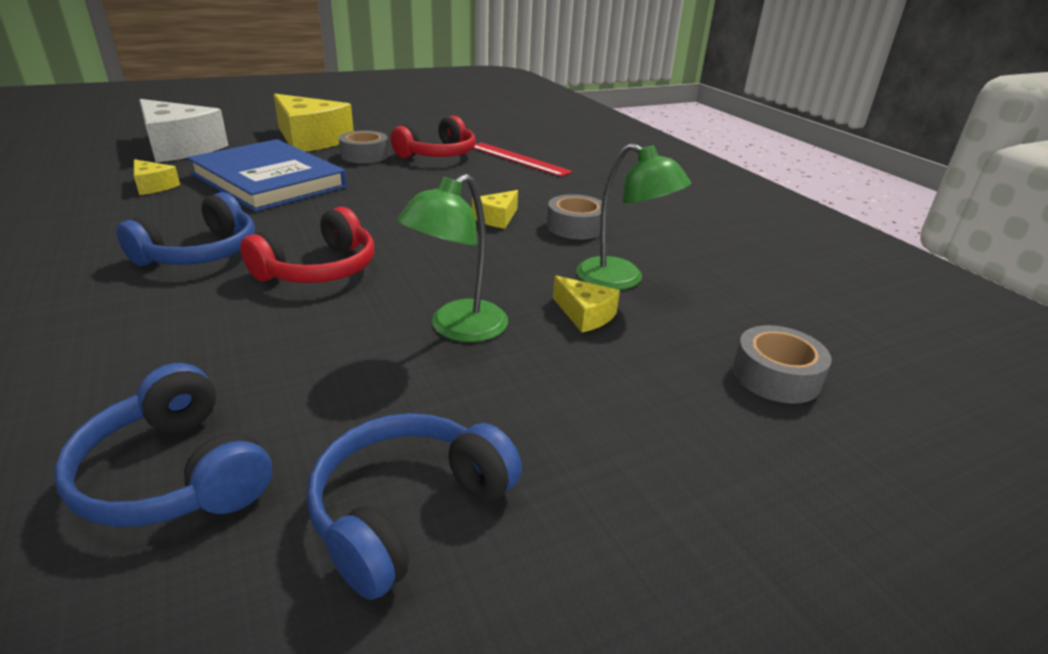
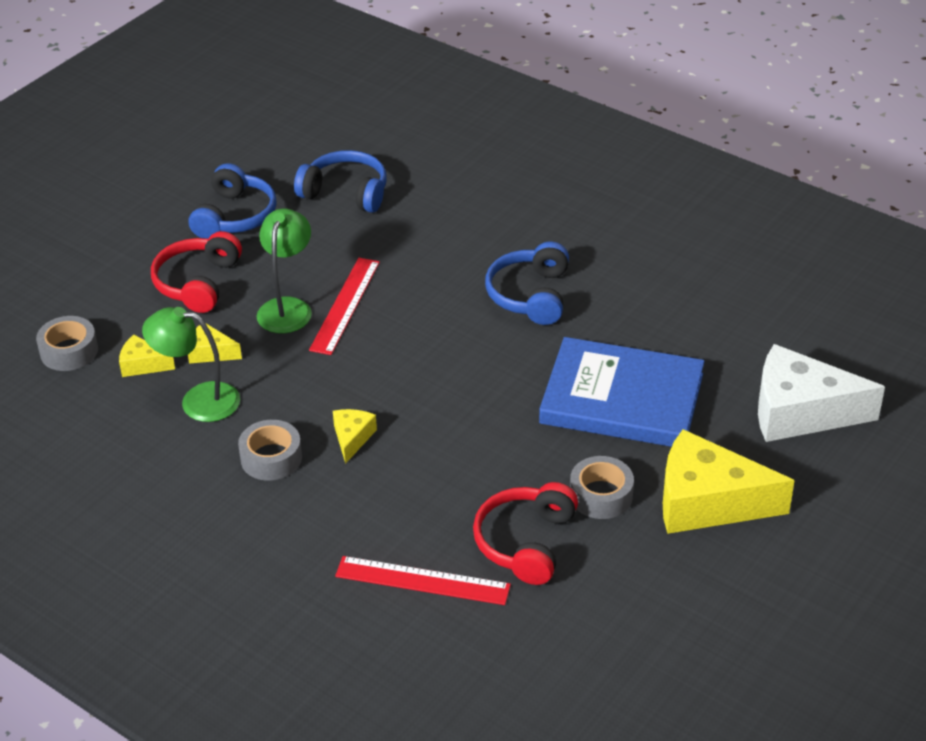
camera: 155 degrees right, 10 degrees up
(153, 186) = (699, 344): yellow cheese -> yellow cheese (143, 365)
(319, 269) = (429, 316): red headphones -> red headphones (198, 283)
(390, 308) = (345, 305): none -> red ruler

